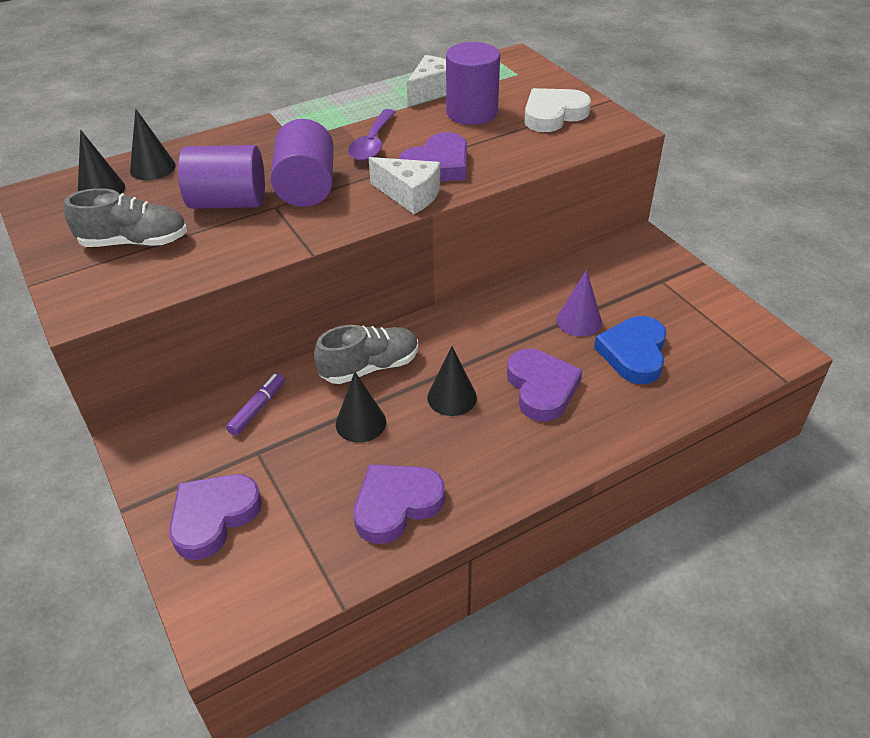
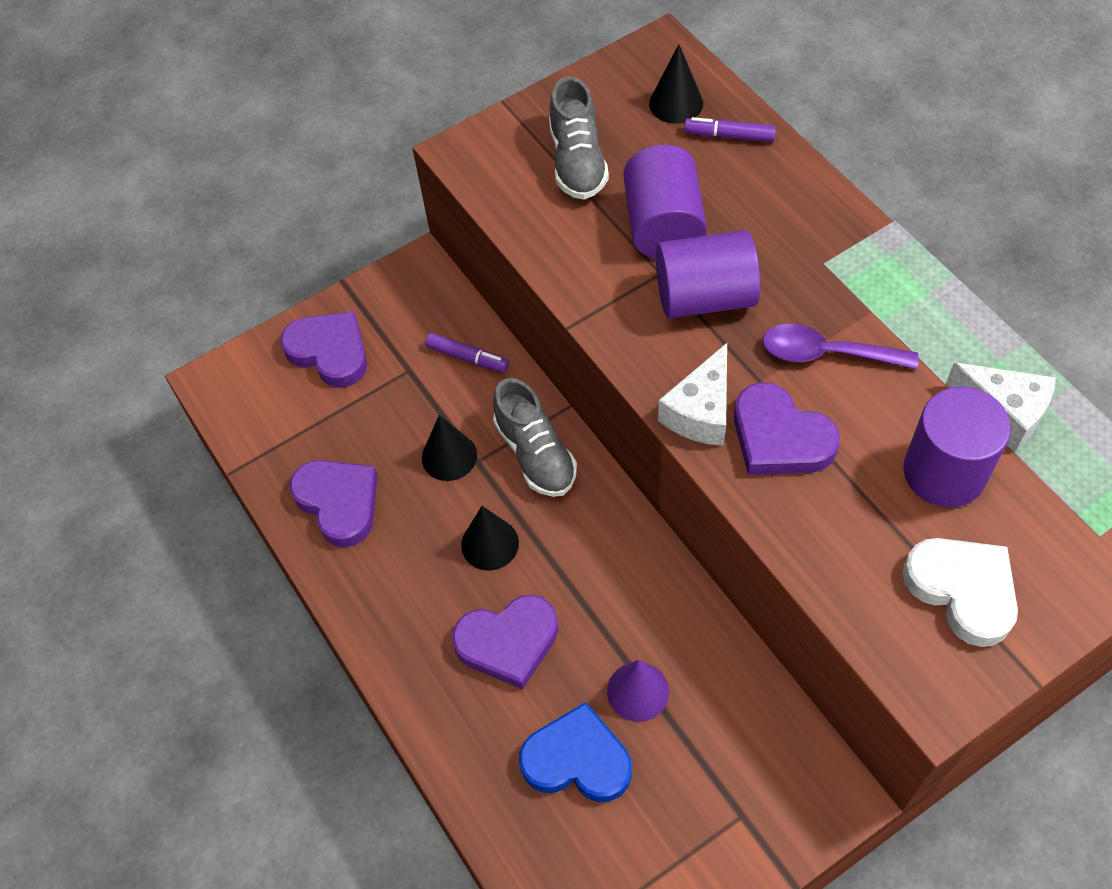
camera: 90 degrees right, 15 degrees up
(152, 168) = (729, 136): black cone -> purple marker

